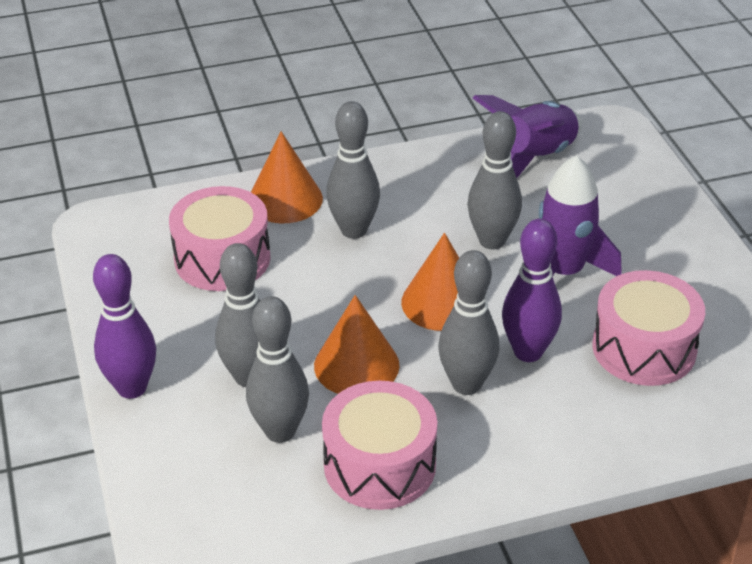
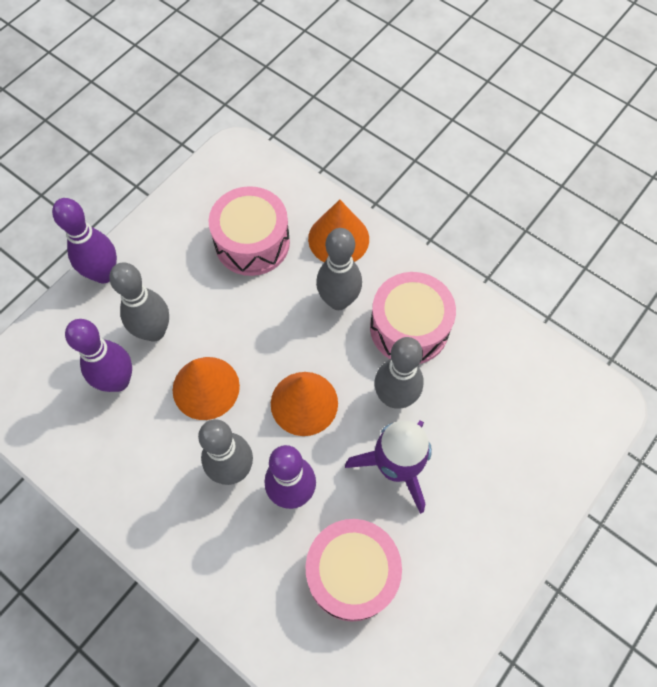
camera: 55 degrees right, 25 degrees up
(280, 431) = (118, 381): grey bowling pin -> purple bowling pin
(379, 465) = (124, 459): pink drum -> pink drum (409, 328)
(534, 158) = (515, 370): purple rocket -> none

